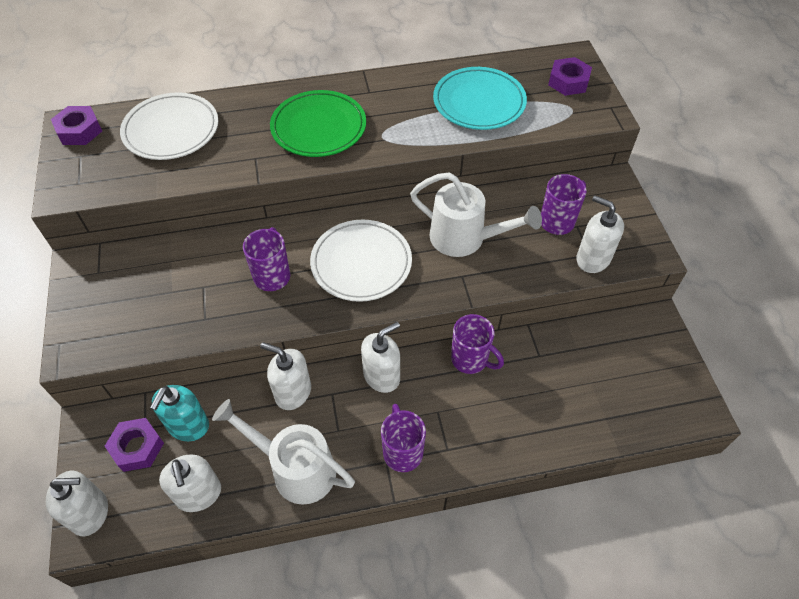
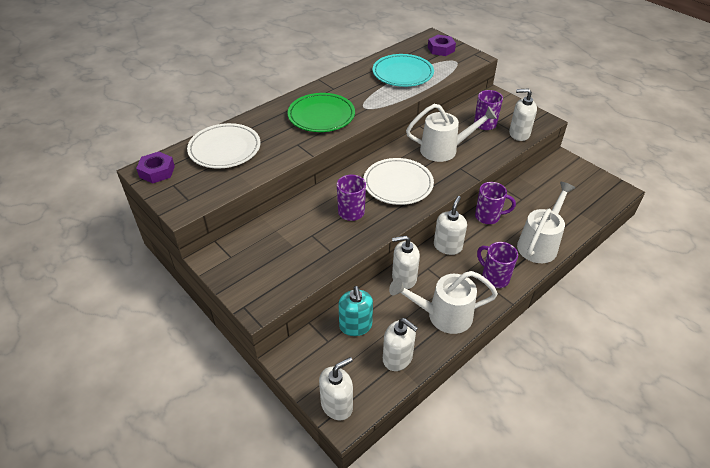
camera: 30 degrees left, 10 degrees down
(137, 447) = (333, 354): purple nut -> none
(506, 435) = (540, 244): none -> white watering can

